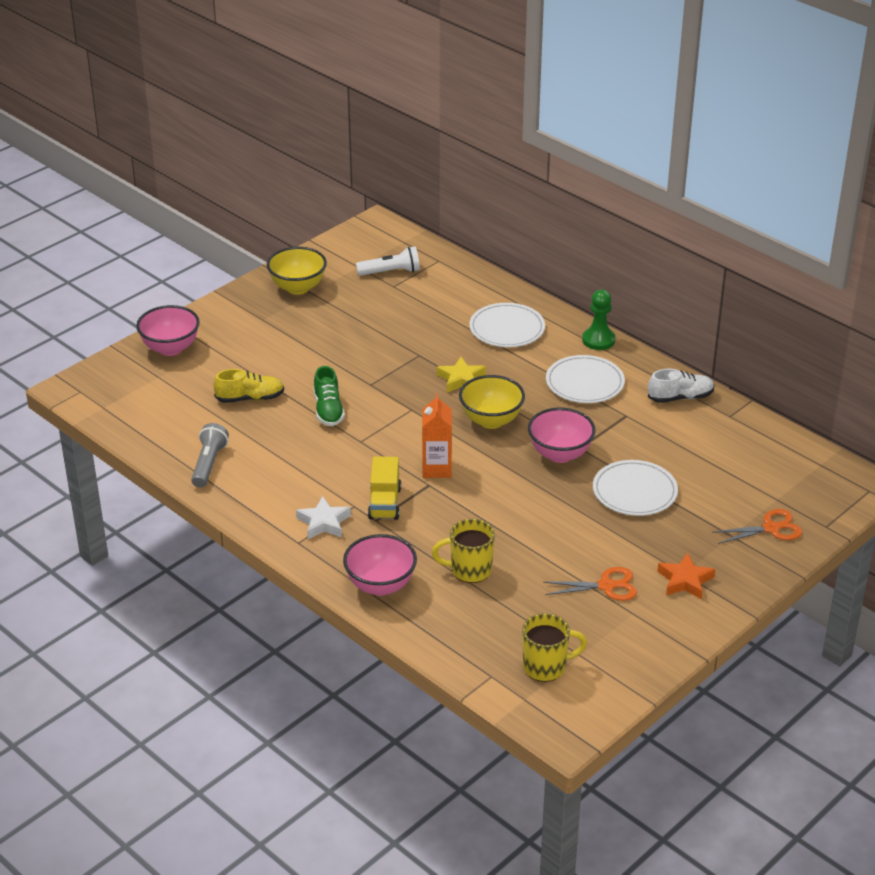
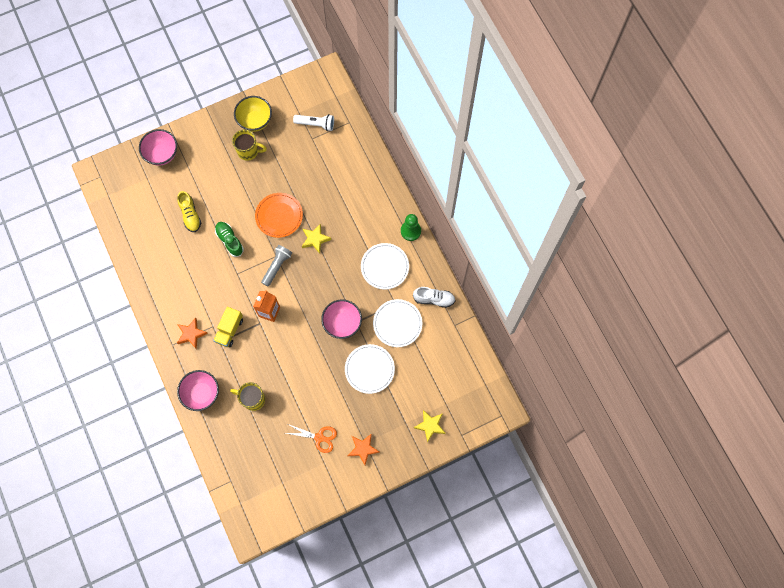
camera: 20 degrees right, 35 degrees up
(209, 464) = (148, 264): grey flashlight -> grey flashlight (277, 266)
(250, 398) = (190, 215): yellow shoe -> yellow shoe turned 60 degrees clockwise
(324, 522) = (191, 334): white star -> orange star
(328, 410) = (230, 241): green shoe -> green shoe turned 135 degrees clockwise
(391, 369) = (279, 216): none -> orange plate
(491, 420) = (316, 281): yellow bowl -> none
(507, 328) = (361, 202): white plate -> white plate (397, 324)
(546, 667) = (261, 485): yellow mug -> yellow mug (248, 151)
(771, 528) = (430, 426): orange scissors -> yellow star

